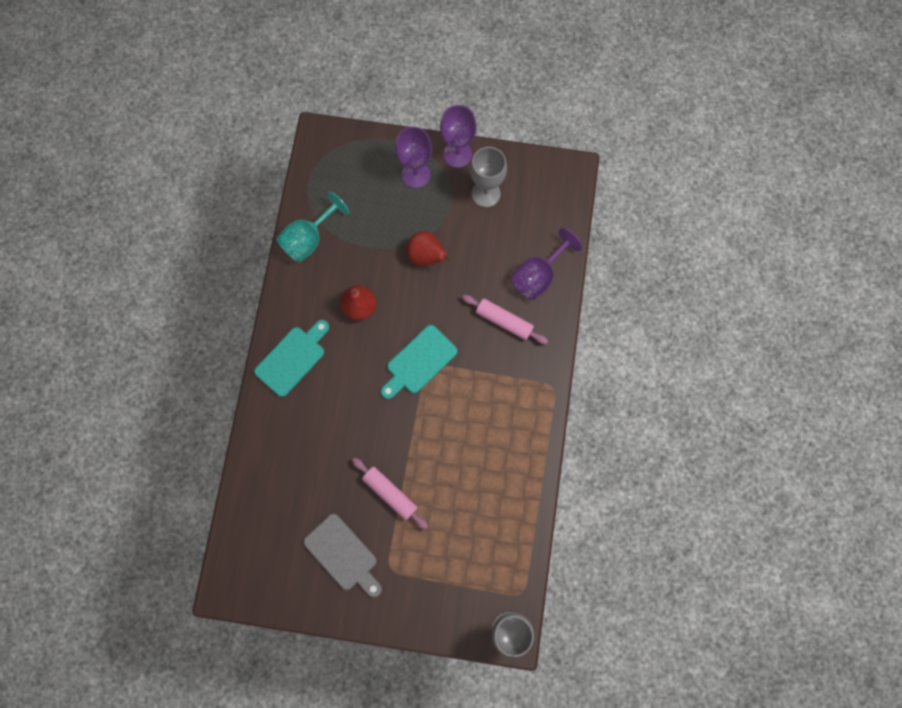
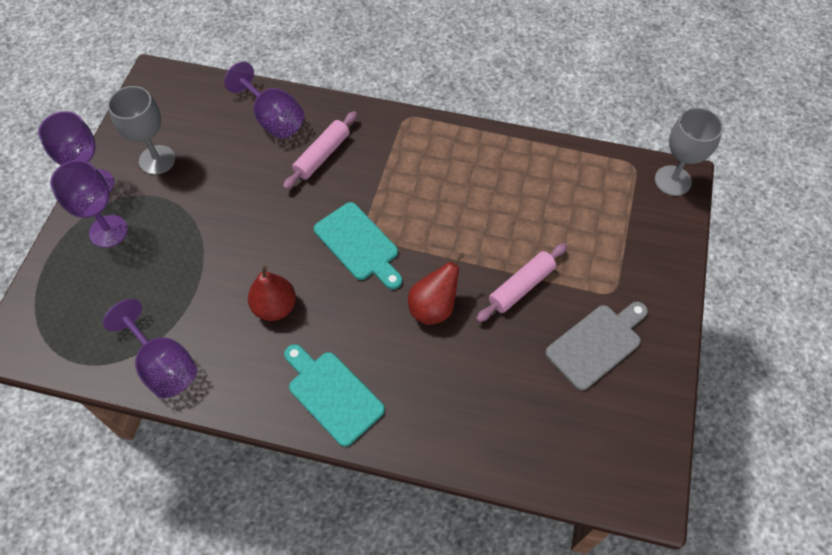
camera: 85 degrees left, 15 degrees down
(309, 239) = (163, 365): turquoise goblet -> purple goblet
(427, 256) = (223, 227): red pear -> red pear (433, 307)

